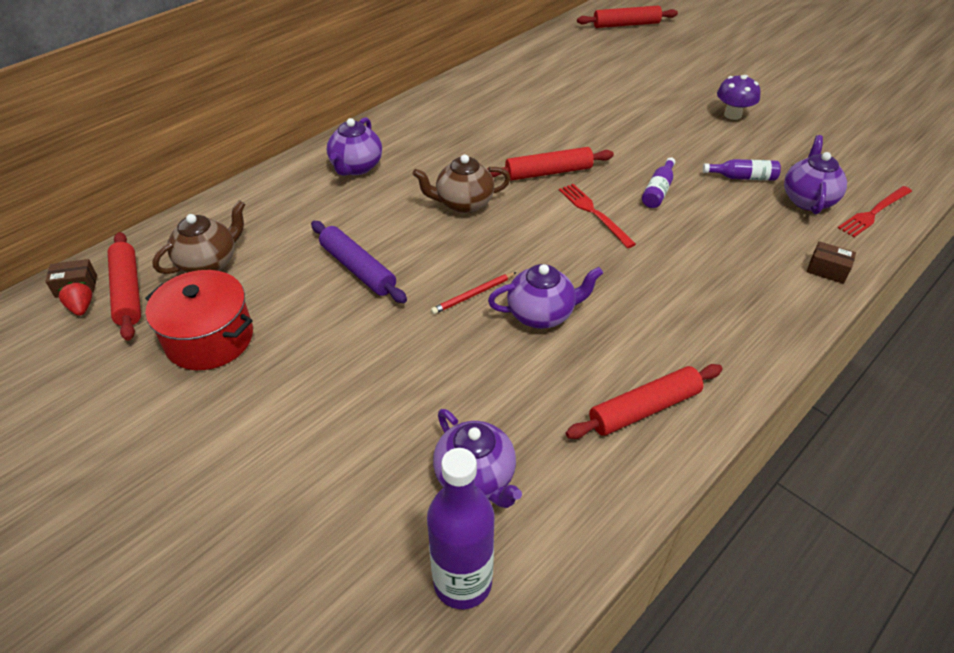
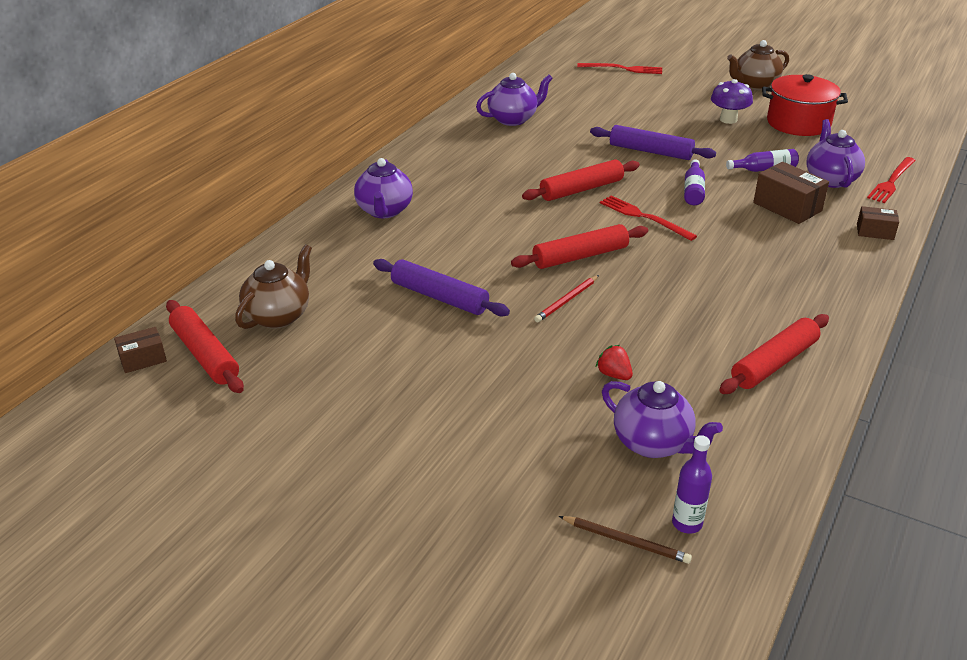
camera: 15 degrees left, 10 degrees down
(81, 308) = (162, 377): red strawberry -> red strawberry (614, 375)
(209, 338) = (321, 380): red pot -> red pot (798, 123)
(393, 588) = (626, 541): none -> brown pencil
(462, 582) = (687, 523): purple bottle -> purple bottle, size x0.53
(463, 203) = (513, 227): brown teapot -> brown teapot (754, 85)
(542, 314) = (641, 306): purple teapot -> purple teapot (513, 119)
(626, 24) = (586, 55): red rolling pin -> red rolling pin (580, 256)
(637, 140) = (650, 151): none -> purple rolling pin
(654, 44) = (623, 69): none -> red fork
(746, 225) = (787, 207): none -> brown box

